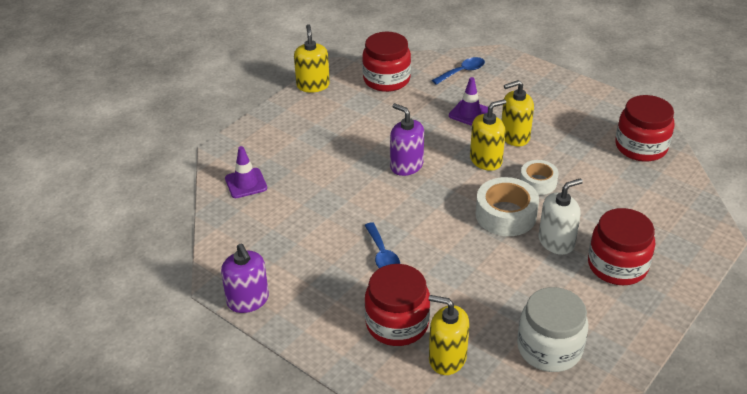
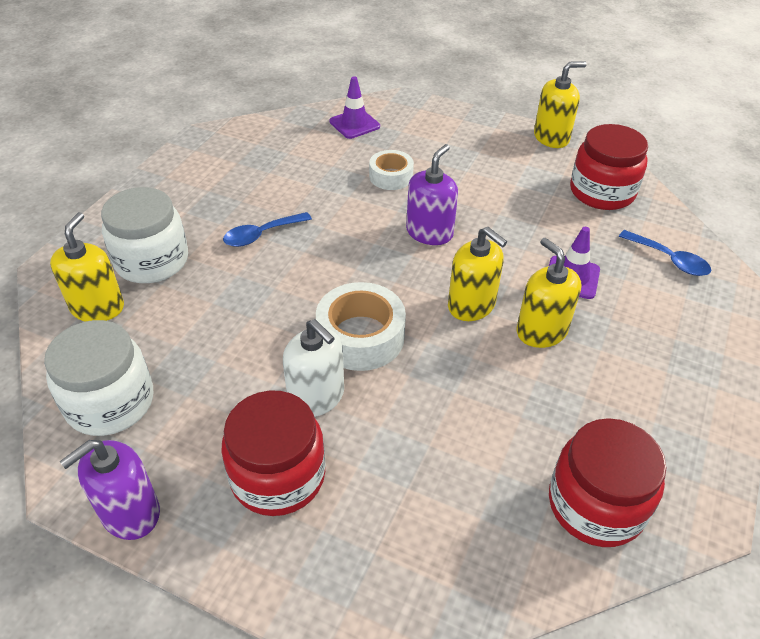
camera: 75 degrees right, 5 degrees up
(248, 300) = (181, 156): purple soap dispenser -> purple soap dispenser (130, 512)
(397, 323) = (152, 261): red jar -> white jar
(538, 182) = (443, 366): white tape -> white tape (391, 176)

